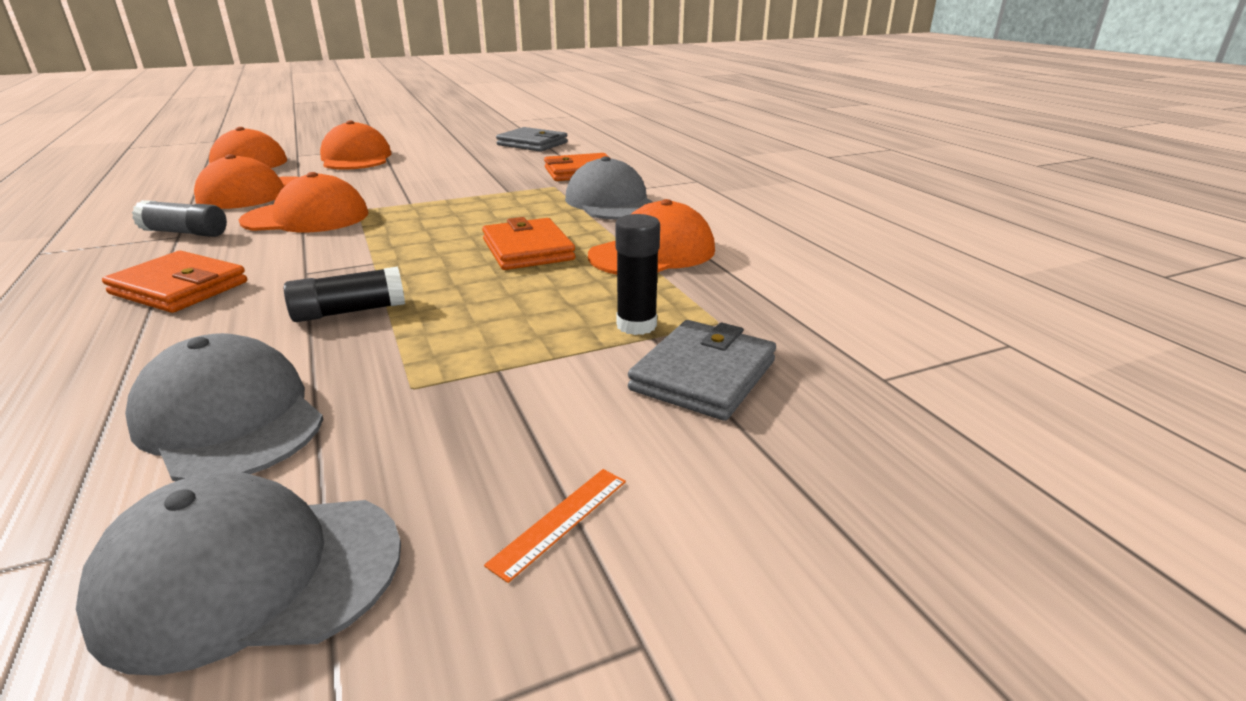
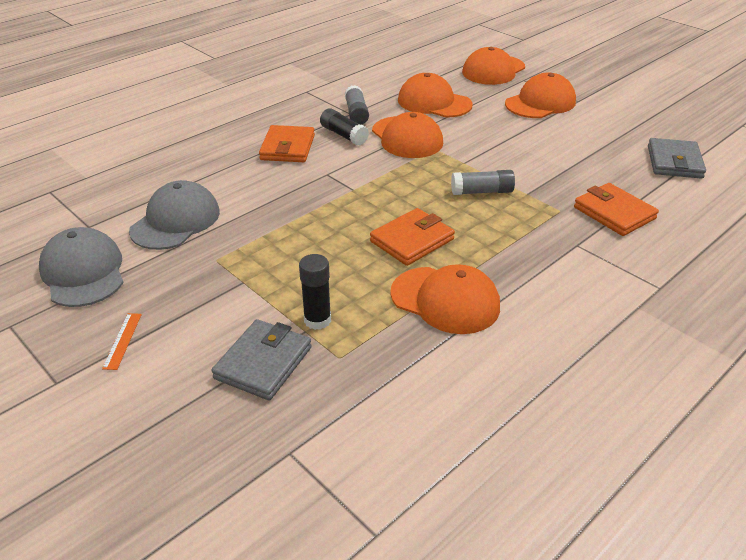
camera: 70 degrees right, 10 degrees up
(349, 311) = (286, 208): black glue stick -> black glue stick (344, 135)
(479, 206) = (482, 192): none -> grey glue stick
(560, 521) = (122, 340): orange ruler -> orange ruler turned 75 degrees clockwise
(611, 202) = (546, 251): grey cap -> none
(703, 375) = (263, 363): grey wallet -> grey wallet turned 75 degrees counterclockwise

